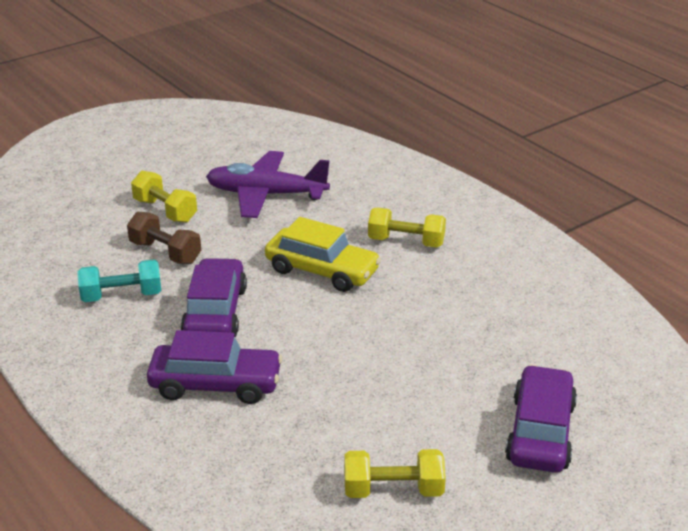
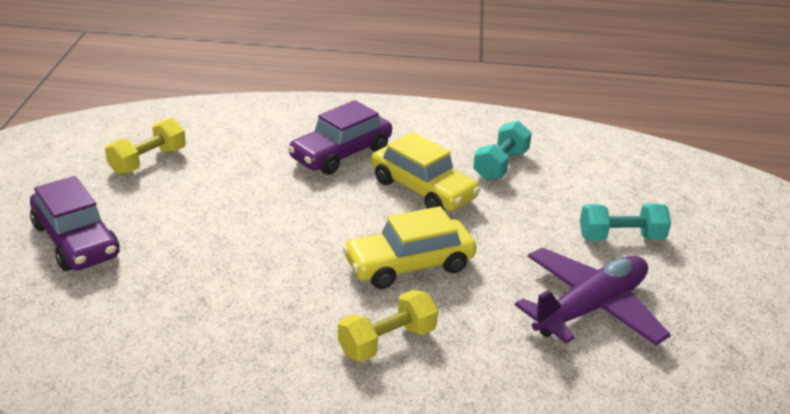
camera: 130 degrees right, 0 degrees up
(165, 211) = (621, 237): yellow dumbbell -> turquoise dumbbell
(165, 252) = (543, 207): brown dumbbell -> none
(215, 312) = (423, 190): purple car -> yellow car

